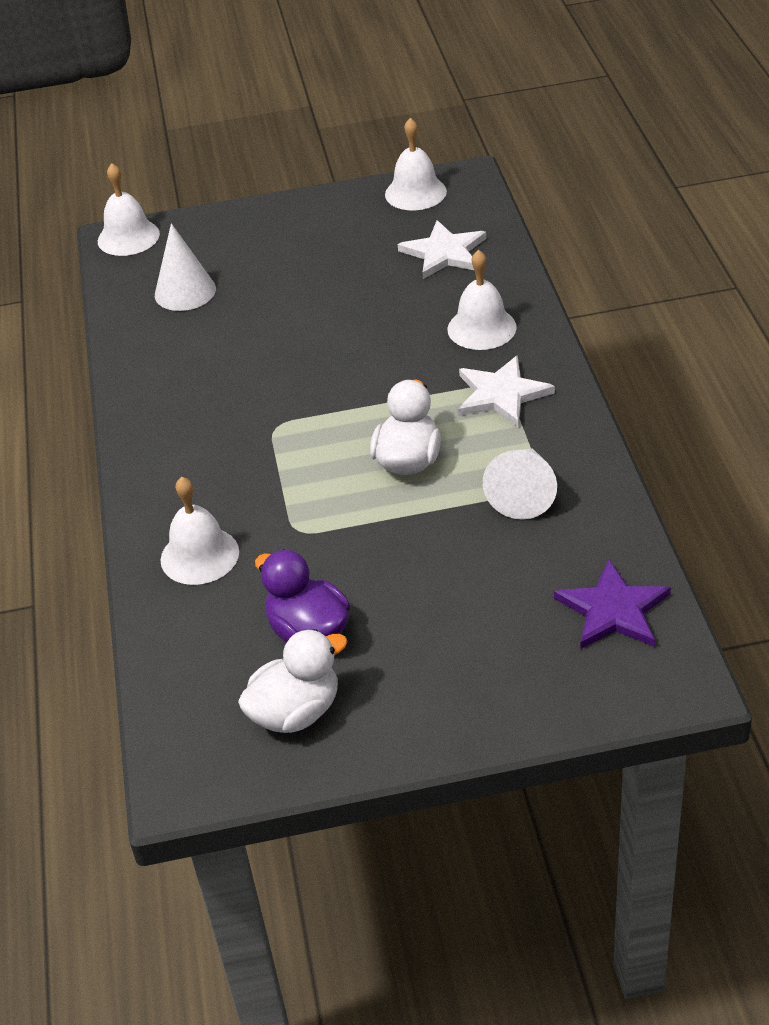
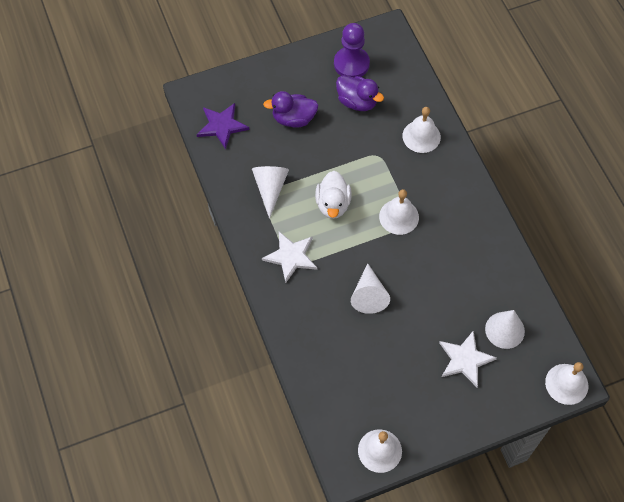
camera: 165 degrees right, 20 degrees up
(296, 712) = (351, 64): white duck -> purple pawn
(381, 340) = (368, 295): none -> white cone
(444, 253) = (346, 382): white star -> white star (465, 359)
(454, 610) = (293, 119): none -> purple duck
(481, 328) = (310, 311): white bell -> white bell (399, 216)

